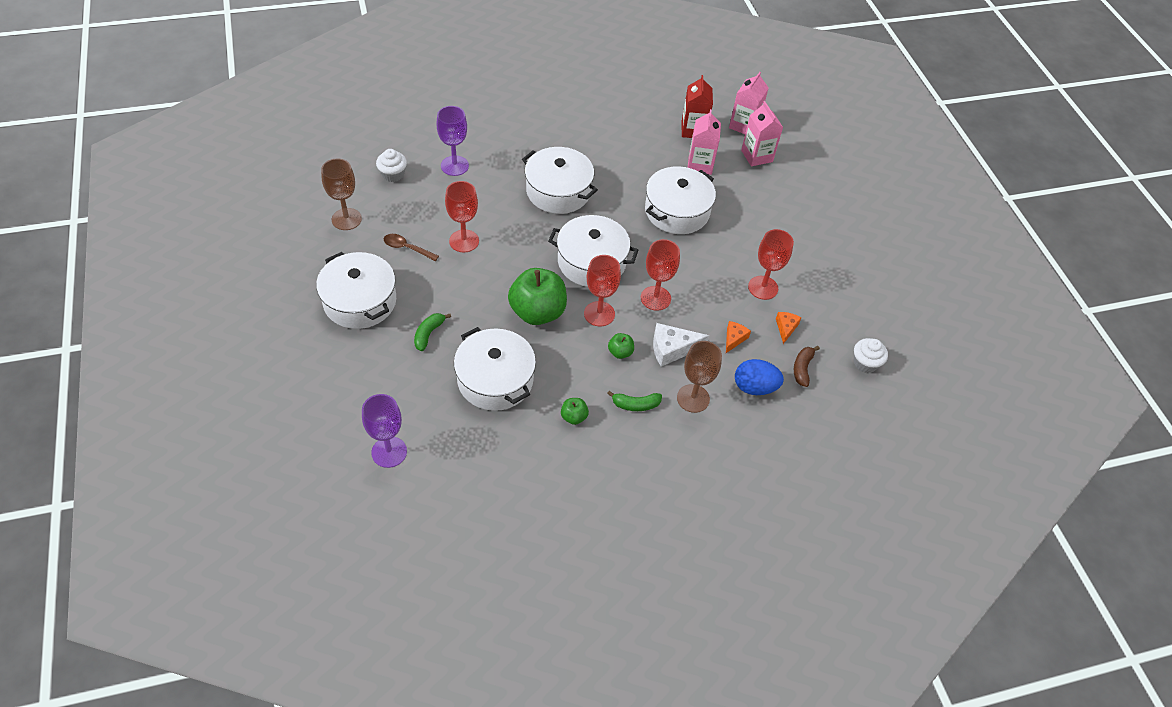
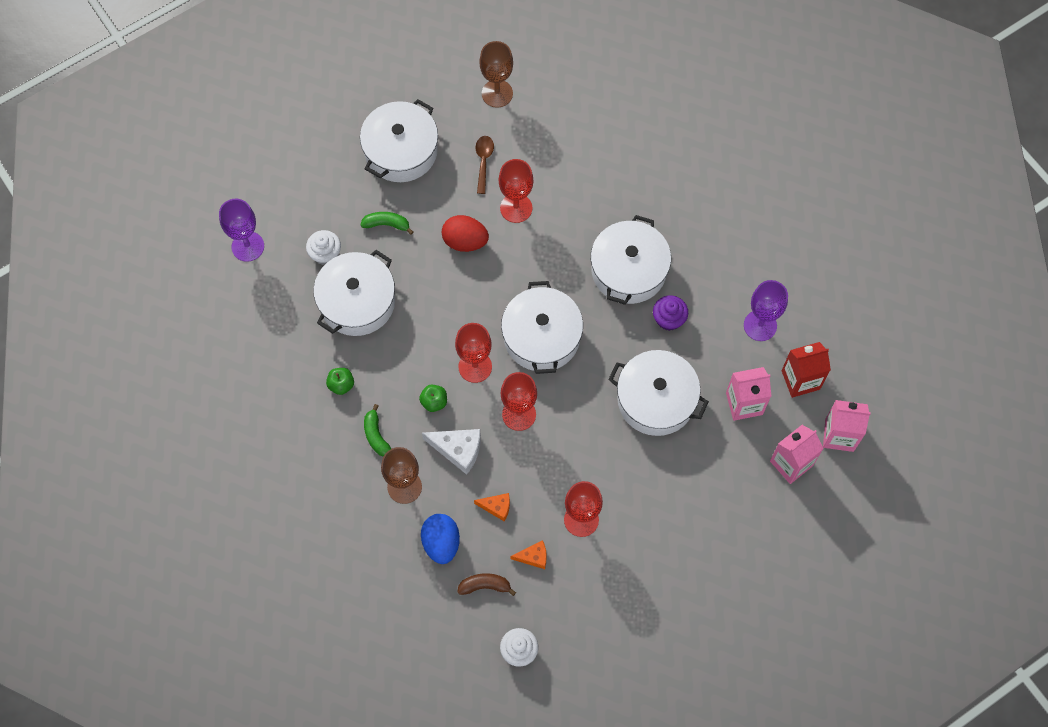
camera: 75 degrees right, 15 degrees up
(393, 174) = (577, 106): white cupcake -> white cupcake (325, 254)
(454, 166) = (617, 157): purple goblet -> purple goblet (760, 325)
(476, 284) = (465, 241): none -> red egg
(537, 312) = (453, 309): green apple -> none
(612, 182) = (668, 319): none -> purple cupcake
(672, 349) = (458, 450): white cheese -> white cheese turned 135 degrees clockwise

